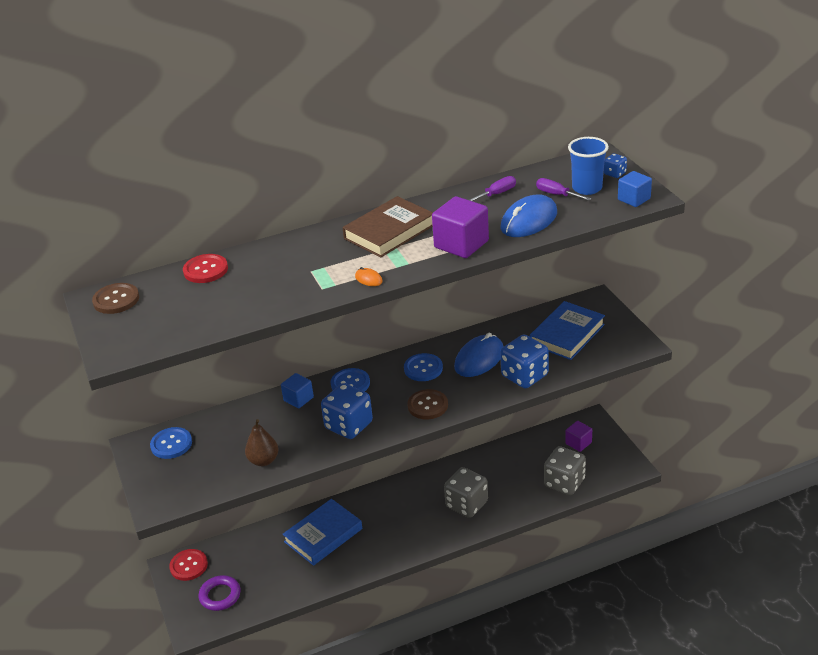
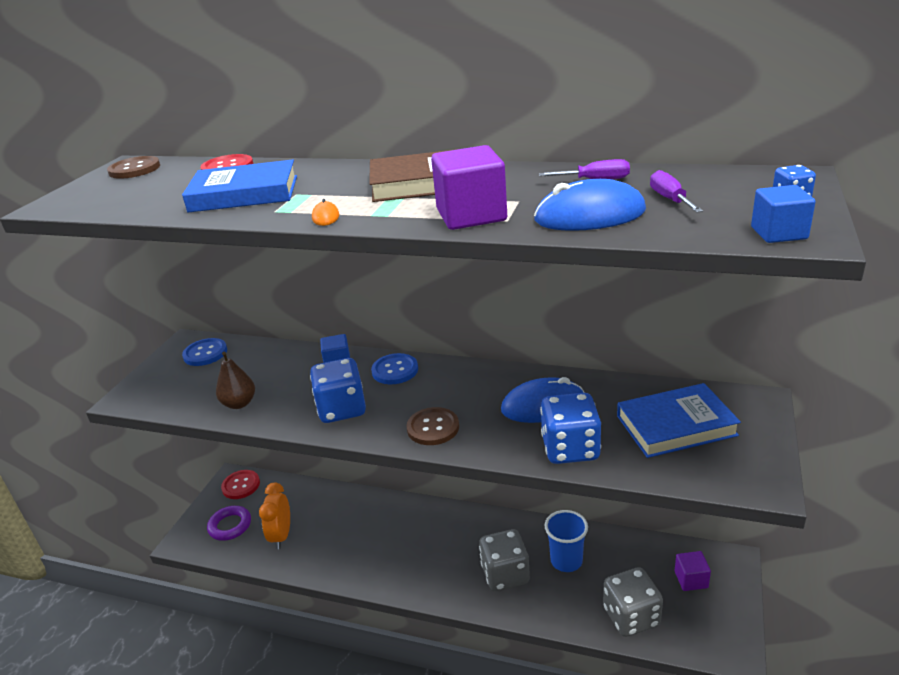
camera: 40 degrees right, 5 degrees down
(274, 576) = (281, 536): none -> orange clock
(323, 535) = (355, 523): blue book -> blue book (244, 194)
(423, 368) = (476, 388): blue button -> none
(587, 188) = (724, 203): blue cup -> blue cup (566, 561)

